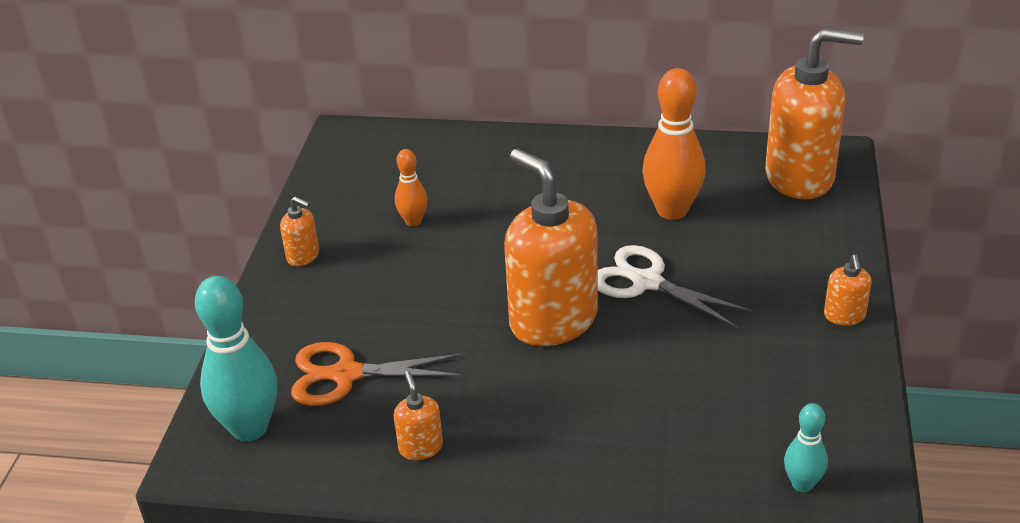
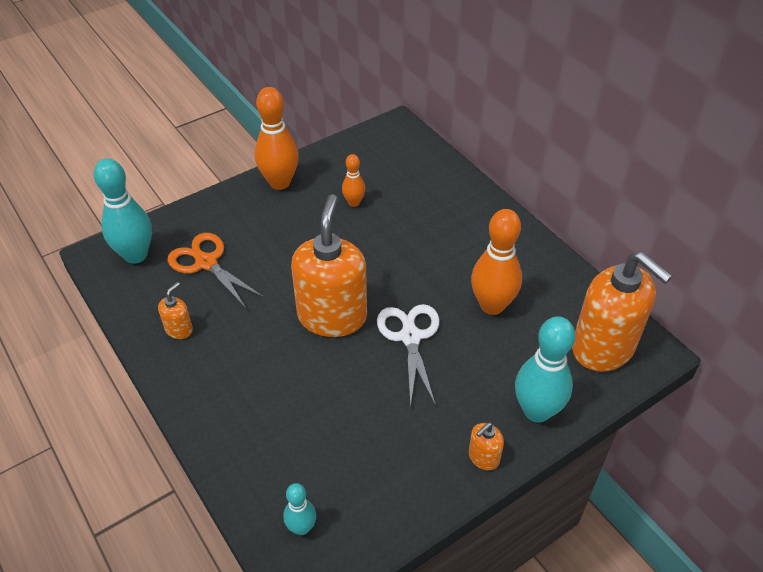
camera: 45 degrees right, 10 degrees up
(303, 256) = (280, 182): orange soap dispenser -> orange bowling pin
(827, 255) = (536, 411): none -> turquoise bowling pin

